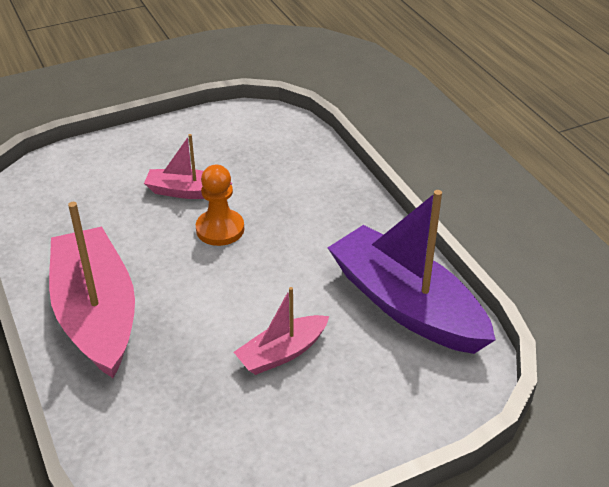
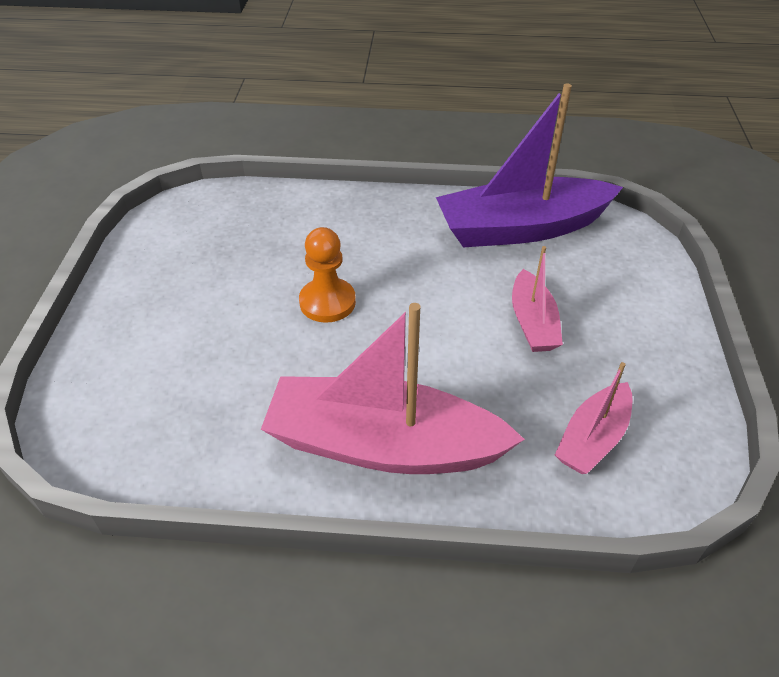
camera: 60 degrees left, 5 degrees up
(186, 192) = (244, 305): pink boat -> pink boat (592, 438)

